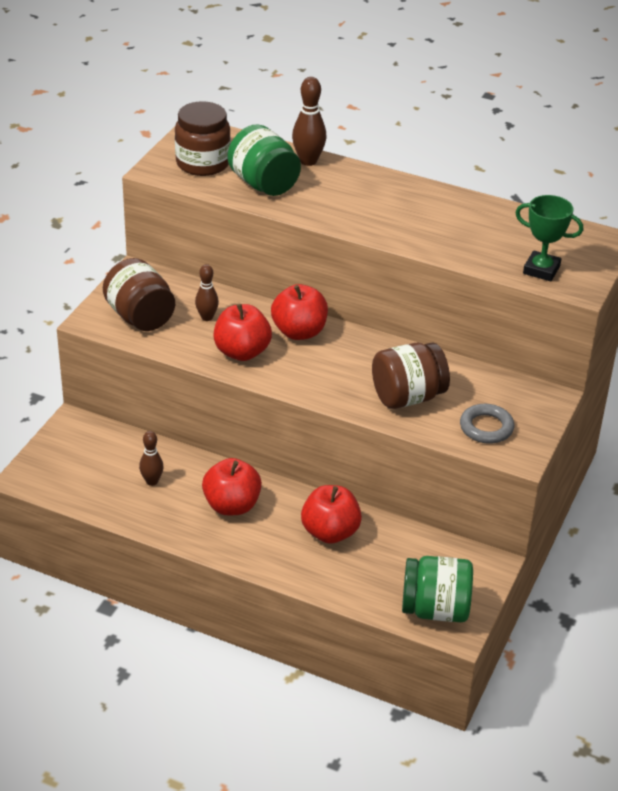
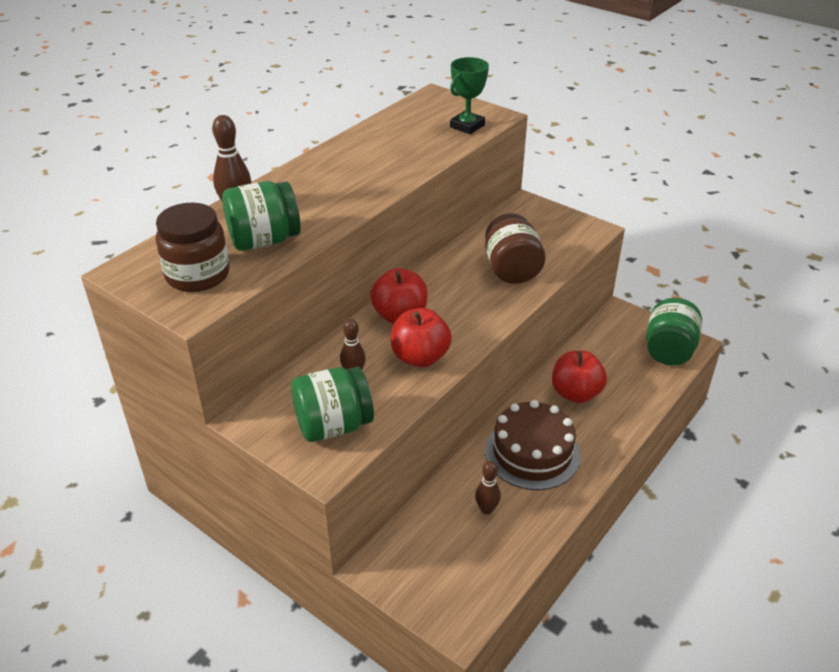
camera: 75 degrees left, 0 degrees up
(140, 317) = (333, 425): brown jar -> green jar
(232, 505) = (532, 453): red apple -> brown cake
(486, 427) = (558, 238): grey ring -> none

